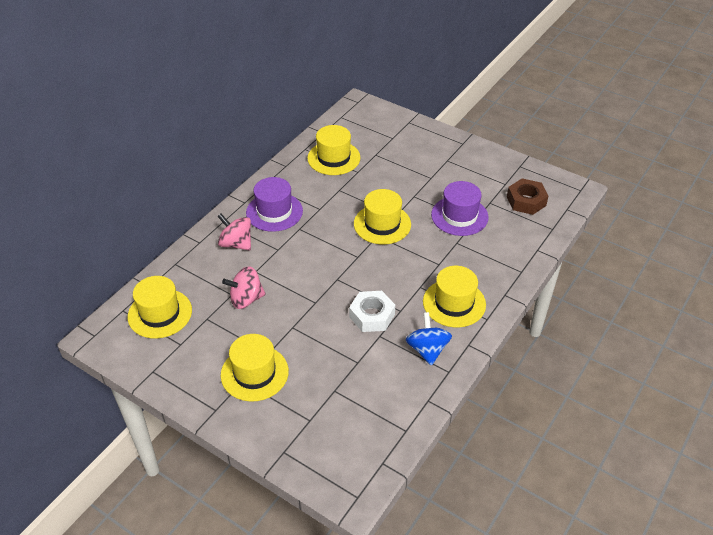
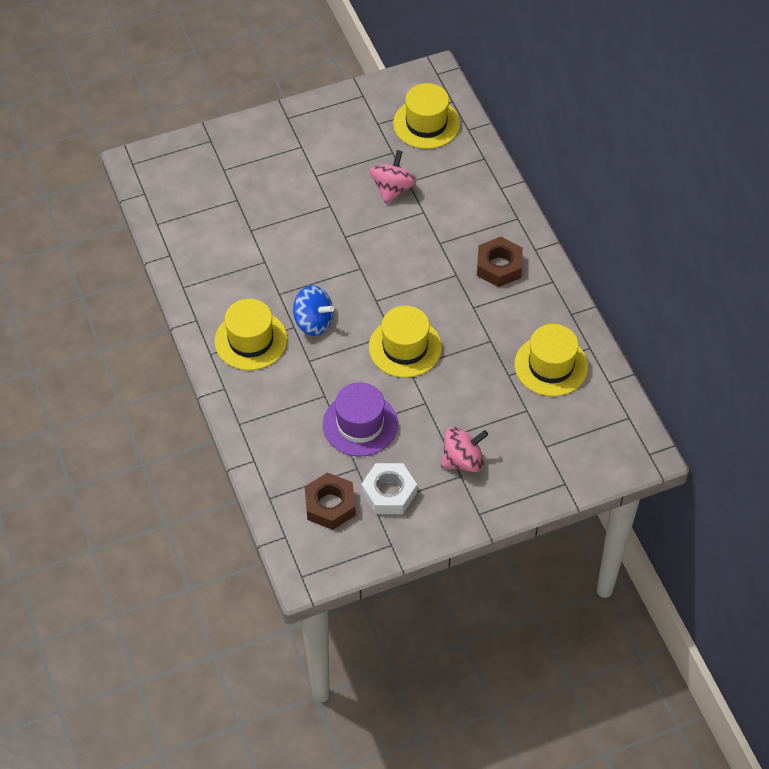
camera: 125 degrees right, 10 degrees up
(236, 243) = (475, 214): pink spinning top -> pink spinning top (463, 460)
(254, 373) = (302, 157): yellow hat -> none
(274, 212) = (499, 266): purple hat -> brown nut
(372, 315) = (292, 269): white nut -> white nut (389, 493)
(427, 350) = (218, 286): blue spinning top -> blue spinning top (313, 322)

